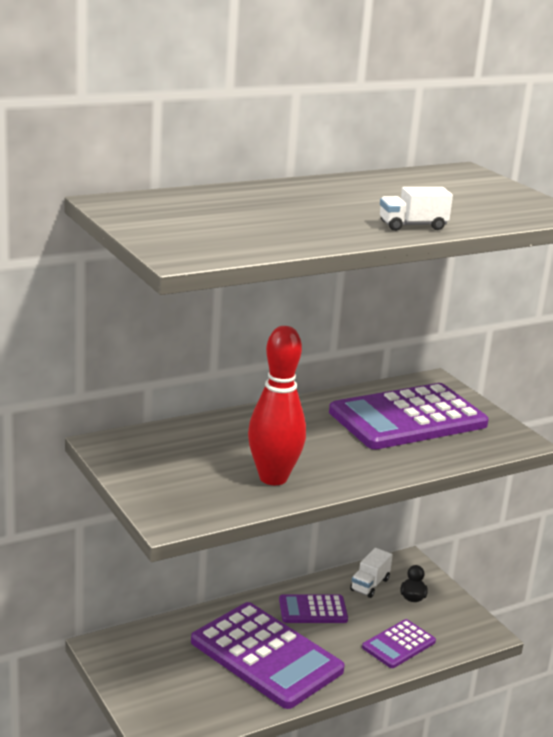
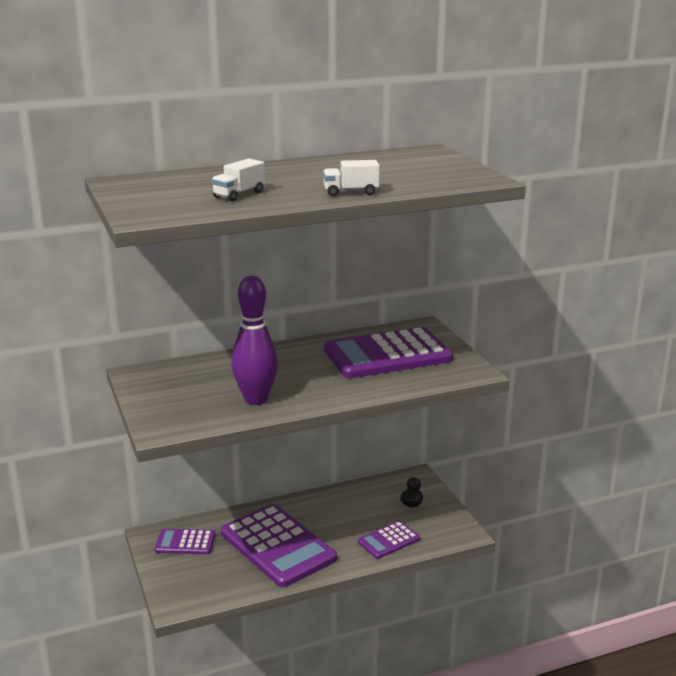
camera: 10 degrees right, 0 degrees up
(273, 478) = (256, 399): red bowling pin -> purple bowling pin
(313, 610) = (326, 511): purple calculator -> purple calculator (185, 542)
(369, 584) = (379, 493): white truck -> white truck (239, 194)

